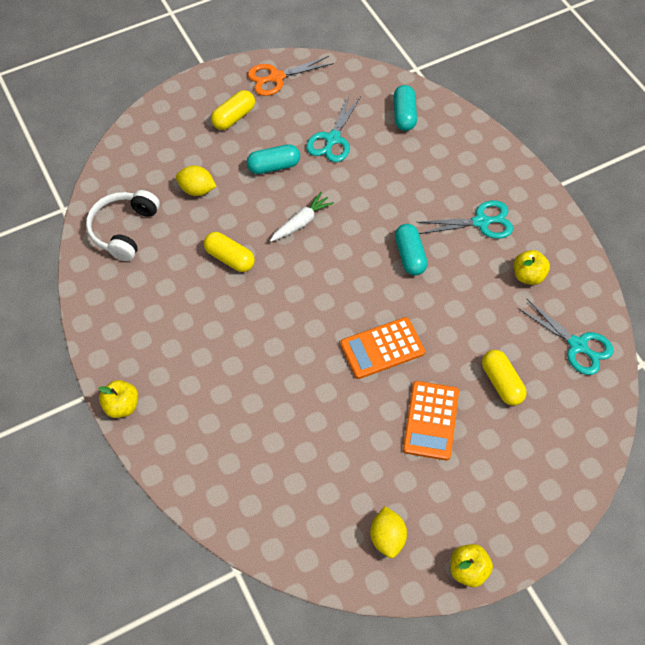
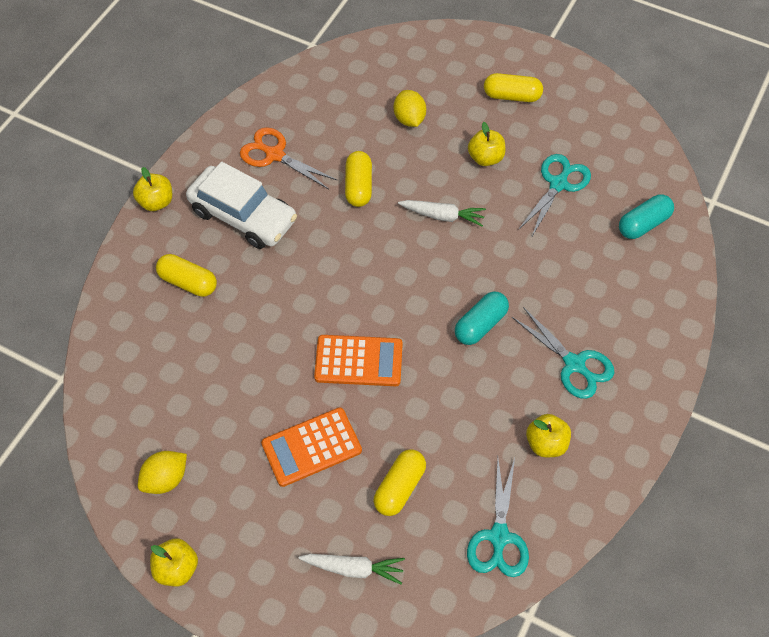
camera: 55 degrees right, 0 degrees up
(124, 230) = (324, 96): white headphones -> none
(190, 351) = (243, 216): none -> white car
(220, 425) = (188, 282): none -> yellow capsule
(274, 166) = (485, 158): turquoise capsule -> yellow apple
(276, 77) = (587, 99): orange scissors -> orange scissors (274, 155)
(332, 139) = (558, 184): turquoise scissors -> turquoise scissors turned 135 degrees clockwise
(382, 348) = (358, 361): orange calculator -> orange calculator turned 150 degrees clockwise
(544, 448) = (353, 568): none -> white carrot

